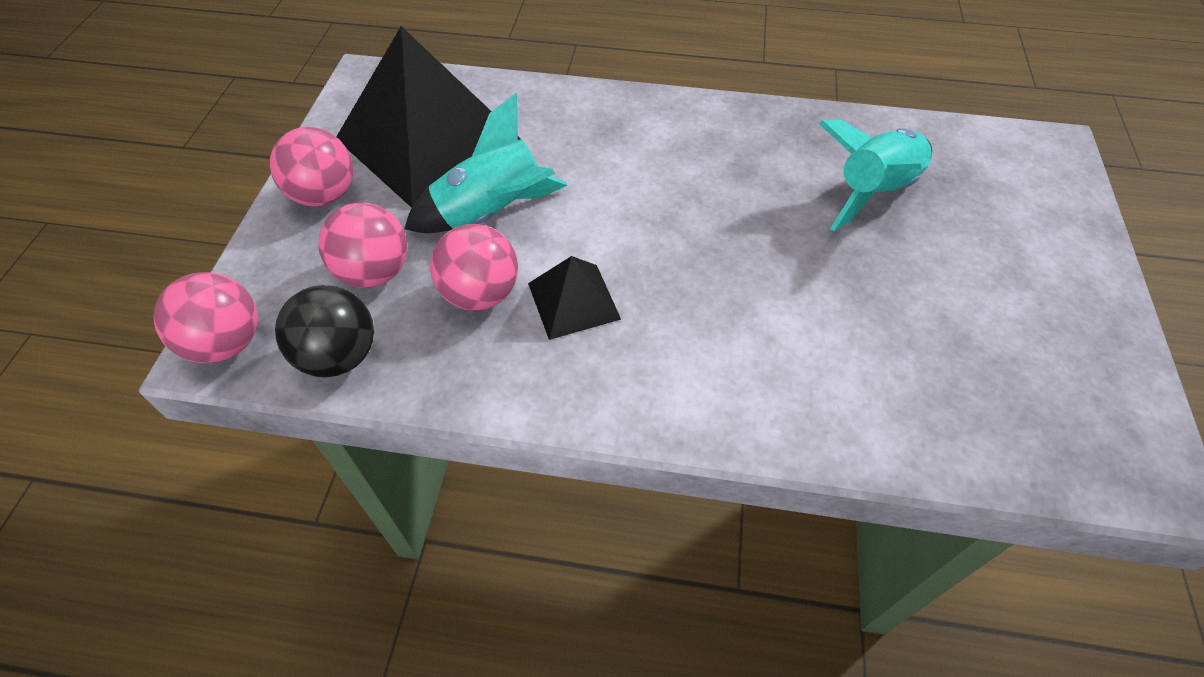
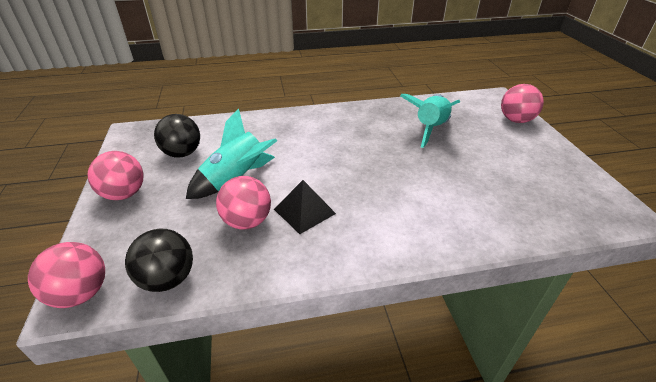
camera: 20 degrees left, 15 degrees down
(374, 272) = (174, 226): pink ball -> pink ball (516, 120)
(429, 140) = (182, 153): black pyramid -> black ball

